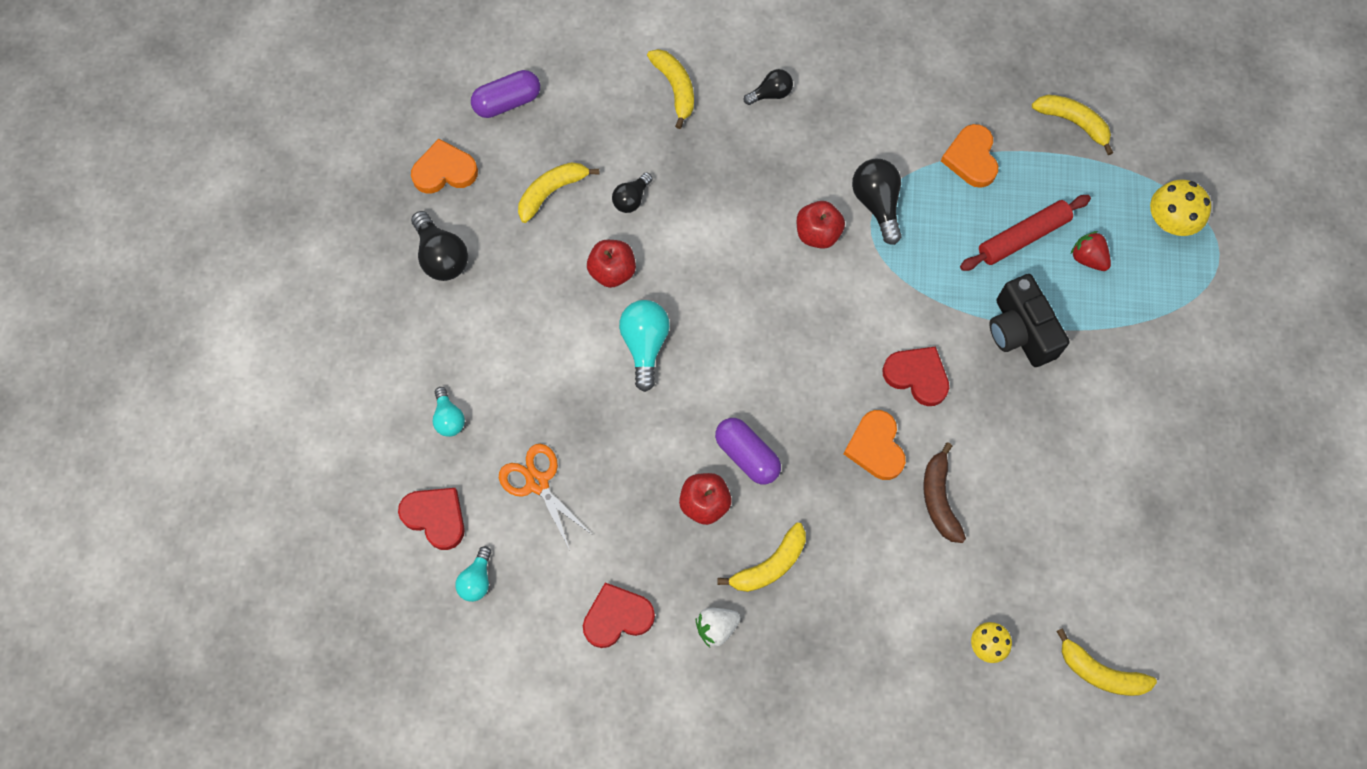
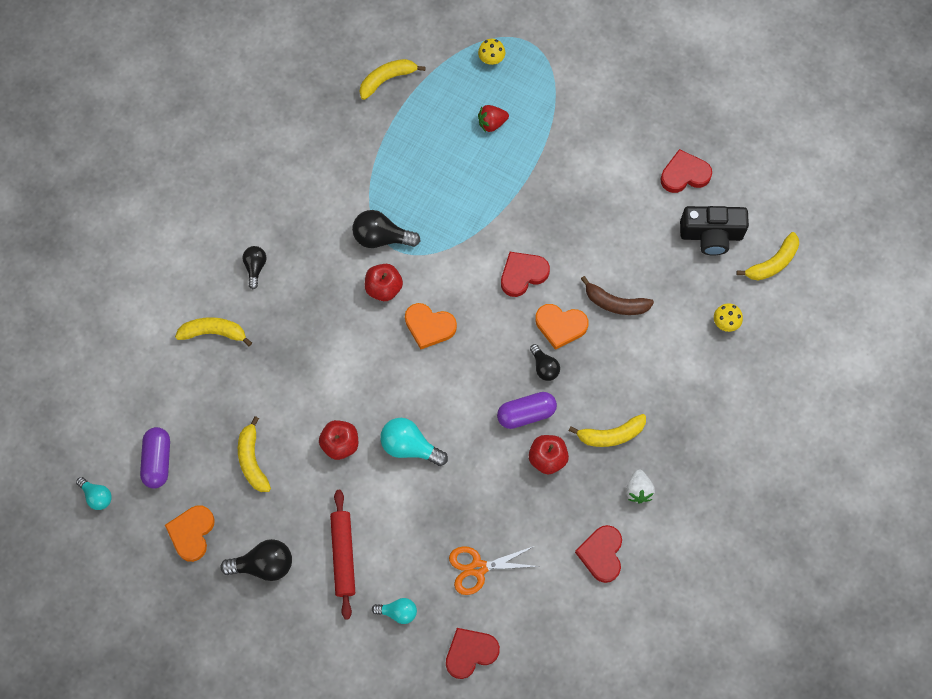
camera: 65 degrees left, 0 degrees up
(477, 580) = (531, 641): turquoise light bulb -> turquoise light bulb (97, 496)
(631, 199) = (289, 404): black light bulb -> black light bulb (544, 367)
(770, 565) = (611, 435): yellow banana -> yellow banana turned 90 degrees clockwise
(971, 158) = (379, 158): orange heart -> orange heart (429, 326)
(1020, 331) = (523, 193): black camera -> black camera (711, 235)
(1023, 237) = (456, 156): red rolling pin -> red rolling pin (343, 555)
(1156, 510) = (684, 174): none -> red heart
(1170, 221) = (491, 59): yellow mushroom -> yellow mushroom, size x0.62

